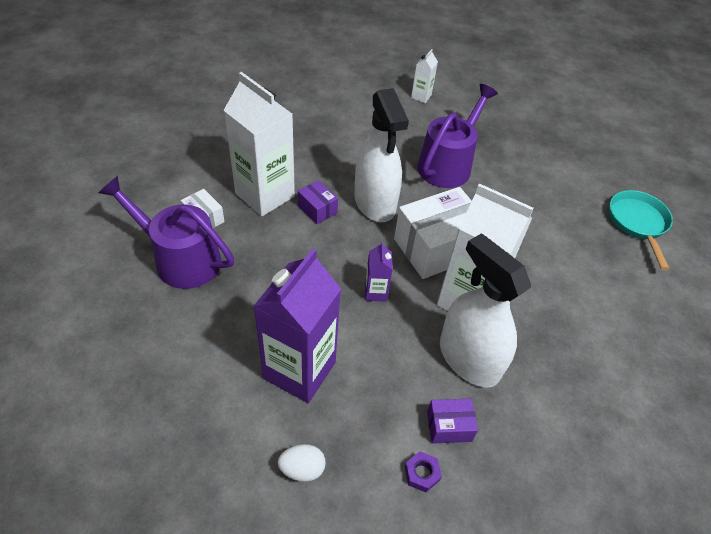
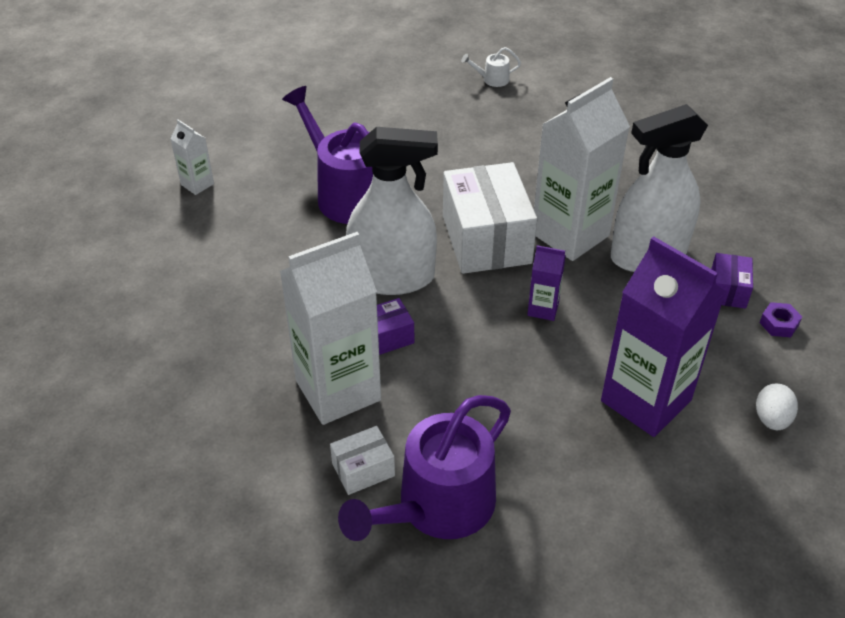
camera: 70 degrees left, 5 degrees down
(637, 223) = (492, 79): turquoise pan -> white watering can

